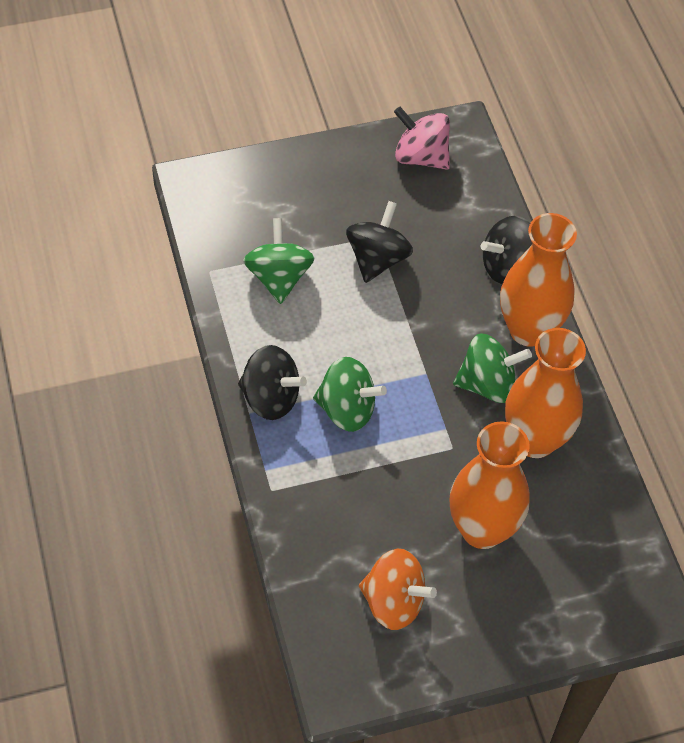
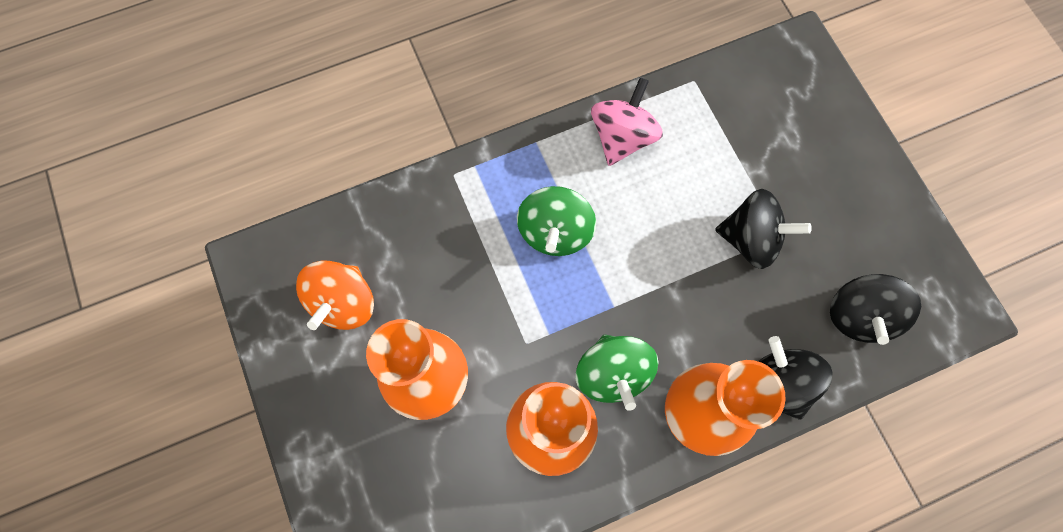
camera: 85 degrees right, 15 degrees up
(270, 398) = (556, 158): black spinning top -> black spinning top (859, 315)
(279, 277) = (702, 145): green spinning top -> none
(421, 156) = (907, 270): pink spinning top -> pink spinning top (622, 137)

